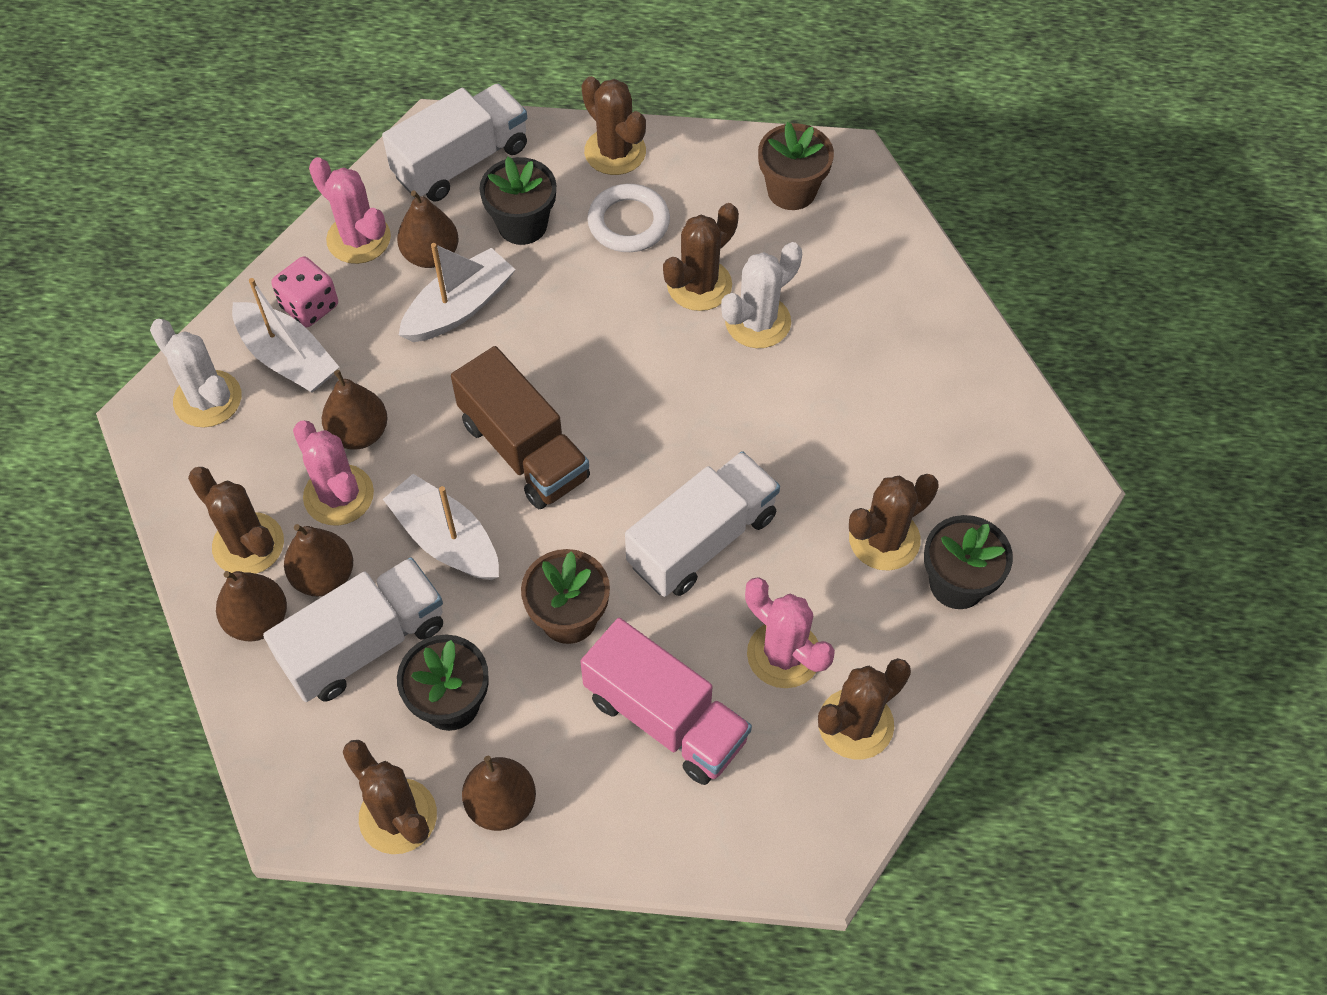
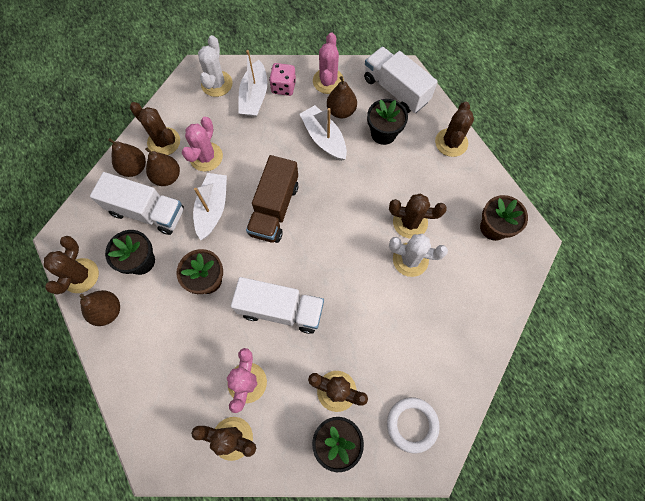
camera: 55 degrees right, 10 degrees up
(248, 544) = (164, 142): brown cactus -> brown cactus turned 60 degrees counterclockwise
(359, 433) = (239, 144): brown pear -> none
(459, 308) = (324, 138): white boat -> white boat turned 135 degrees counterclockwise
(461, 162) = (396, 90): white truck -> white truck turned 150 degrees counterclockwise
(628, 222) = (419, 172): white ring -> white ring (412, 424)
(665, 718) = (185, 351): pink truck -> none

